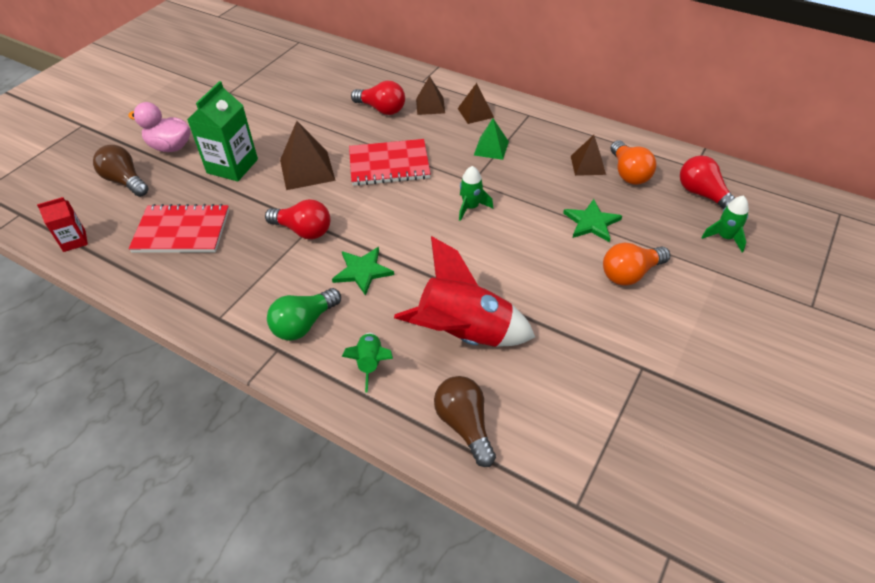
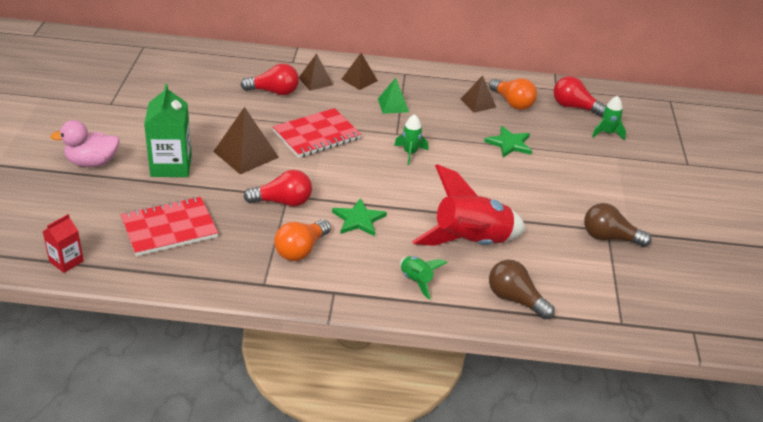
camera: 30 degrees left, 10 degrees down
(125, 181) = (72, 201): brown light bulb -> brown light bulb (609, 237)
(304, 324) = (341, 269): green light bulb -> none
(630, 274) = (560, 172): orange light bulb -> orange light bulb (301, 250)

